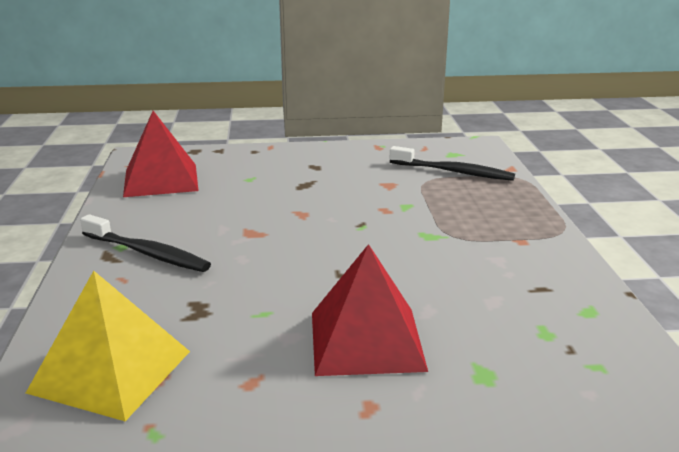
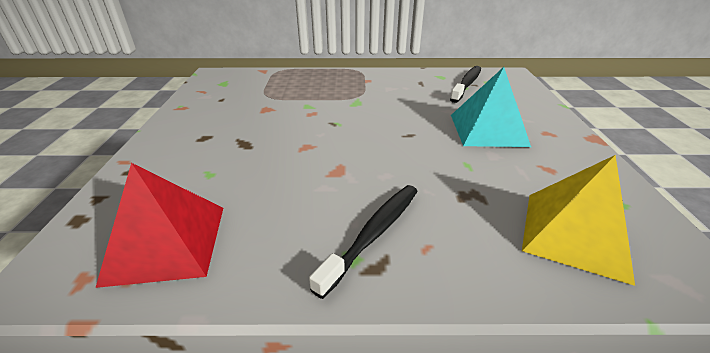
camera: 85 degrees left, 10 degrees up
(366, 340) = (488, 130): red pyramid -> turquoise pyramid
(454, 172) = (258, 86): black toothbrush -> black toothbrush (467, 84)

